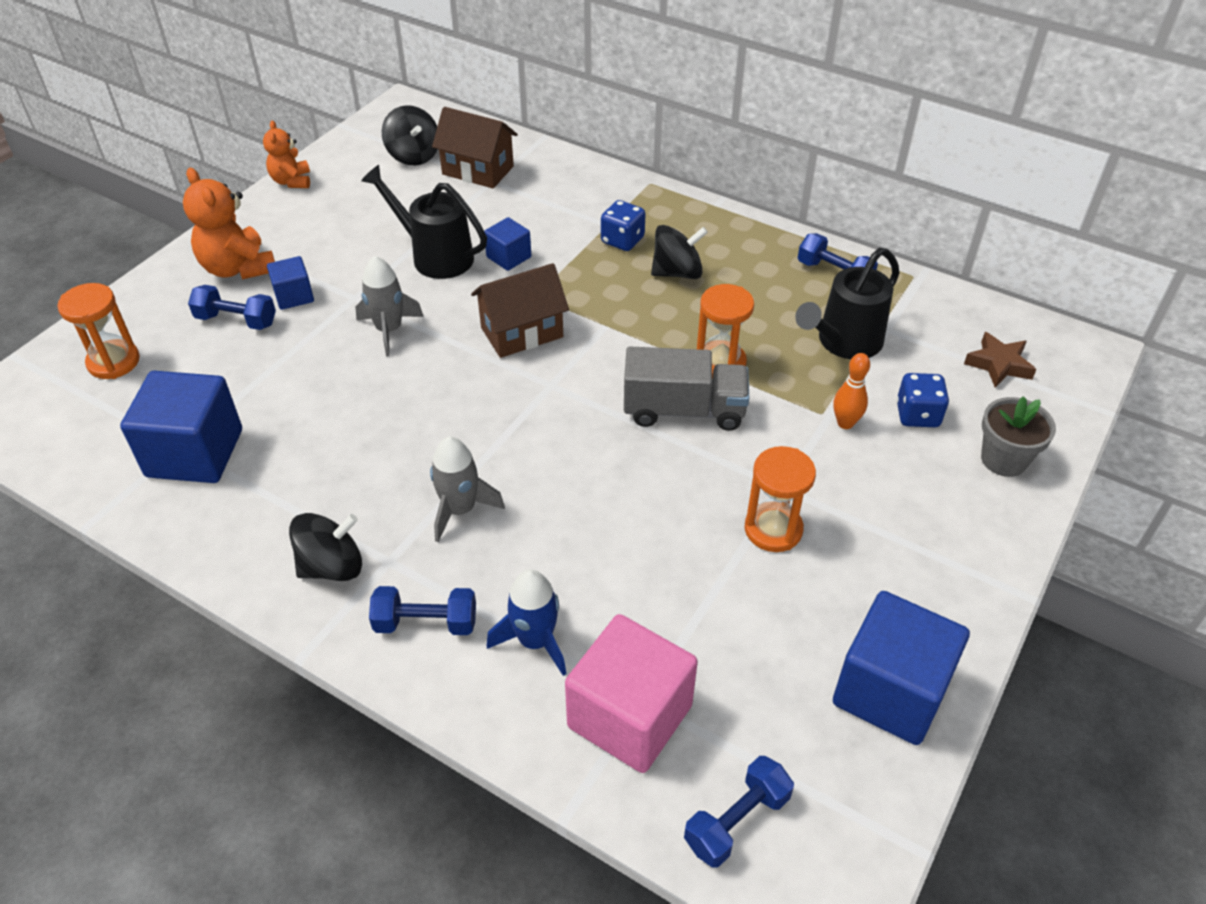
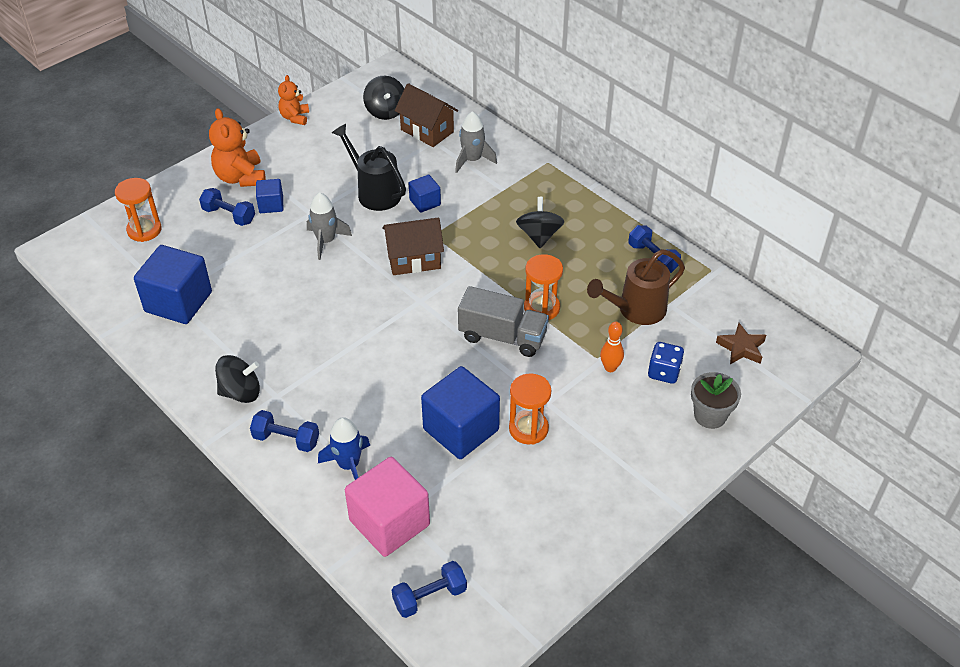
camera: 15 degrees right, 0 degrees up
(460, 510) = (331, 373): grey rocket -> grey rocket (472, 160)
(622, 240) = (510, 204): blue dice -> none
(677, 272) = (539, 235): black spinning top -> black spinning top turned 90 degrees counterclockwise
(843, 343) = (635, 310): black watering can -> brown watering can
(890, 691) = (559, 546): blue cube -> blue cube (461, 429)

